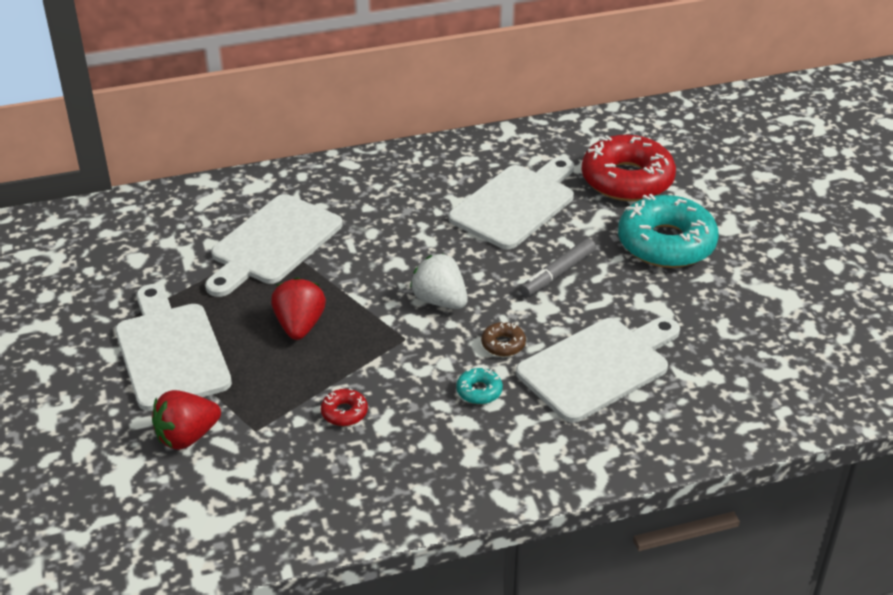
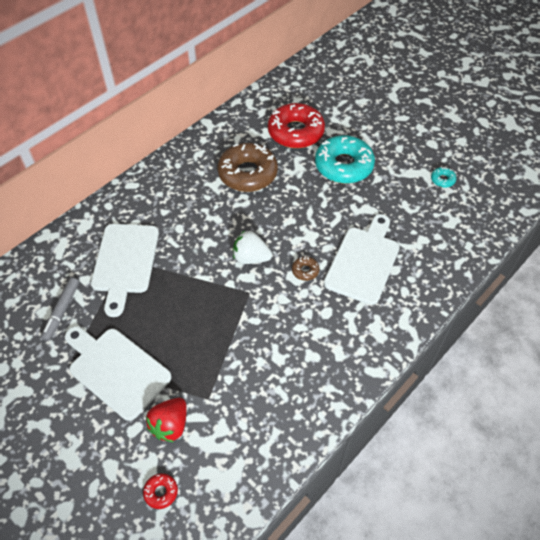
camera: 30 degrees left, 15 degrees up
(299, 326) = (182, 313): red strawberry -> none
(344, 412) = (250, 360): red donut -> red donut (161, 492)
(479, 391) = (314, 308): turquoise donut -> turquoise donut (442, 180)
(516, 204) = (247, 173): white cutting board -> brown donut
(558, 274) = (302, 210): grey marker -> grey marker (62, 311)

